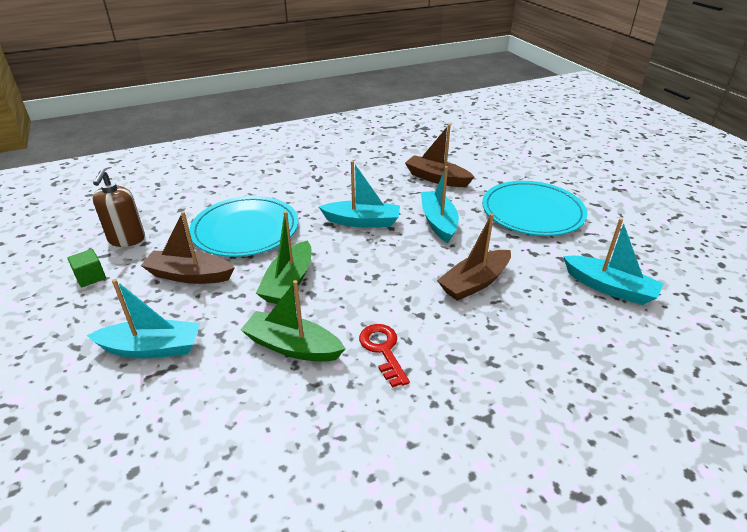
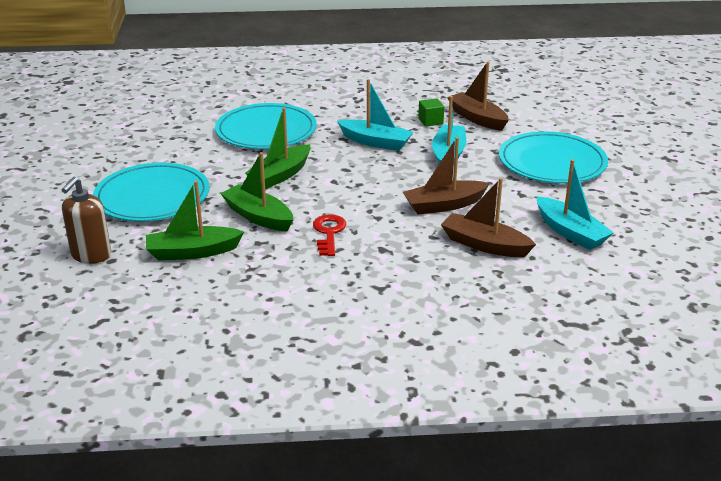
camera: 20 degrees right, 5 degrees down
(90, 277) = (125, 143): green cube -> green cube (430, 121)
(126, 239) = (163, 121): brown soap dispenser -> brown soap dispenser (91, 255)
(152, 348) = (152, 197): turquoise boat -> turquoise plate
(189, 275) = (202, 156): brown boat -> brown boat (484, 245)
(238, 425) = (192, 252): none -> green boat

